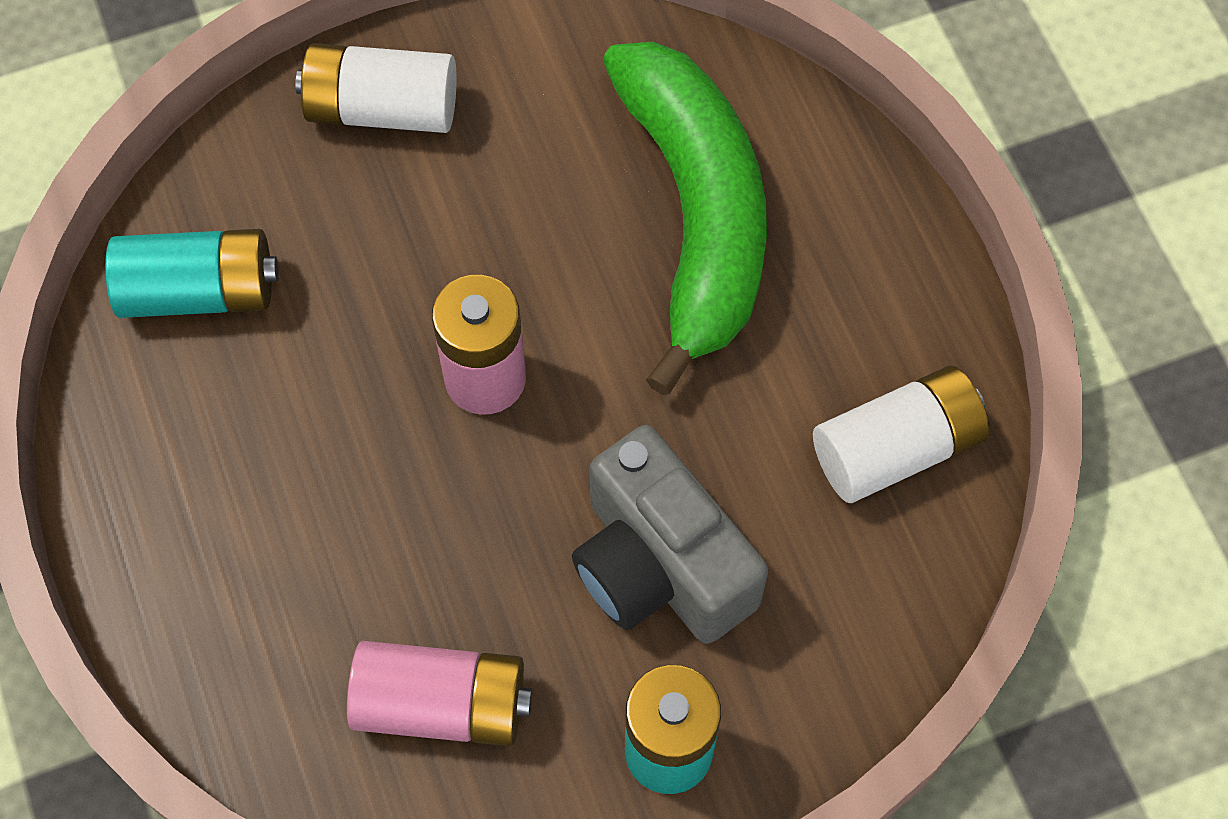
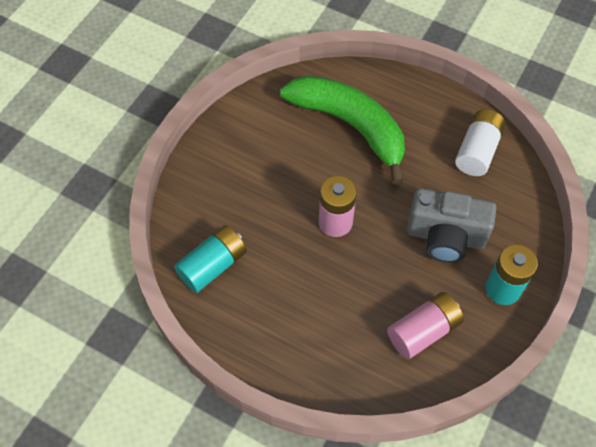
camera: 40 degrees left, 5 degrees down
(382, 109) = (216, 164): white battery -> none

